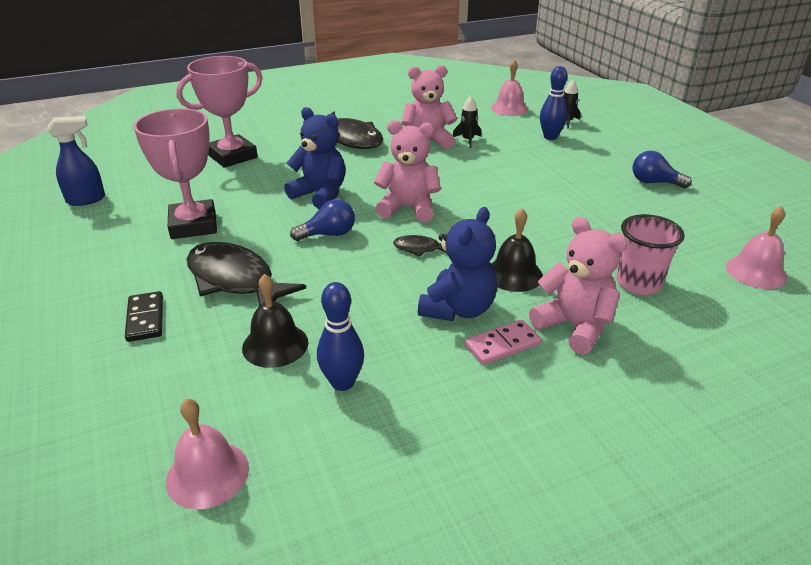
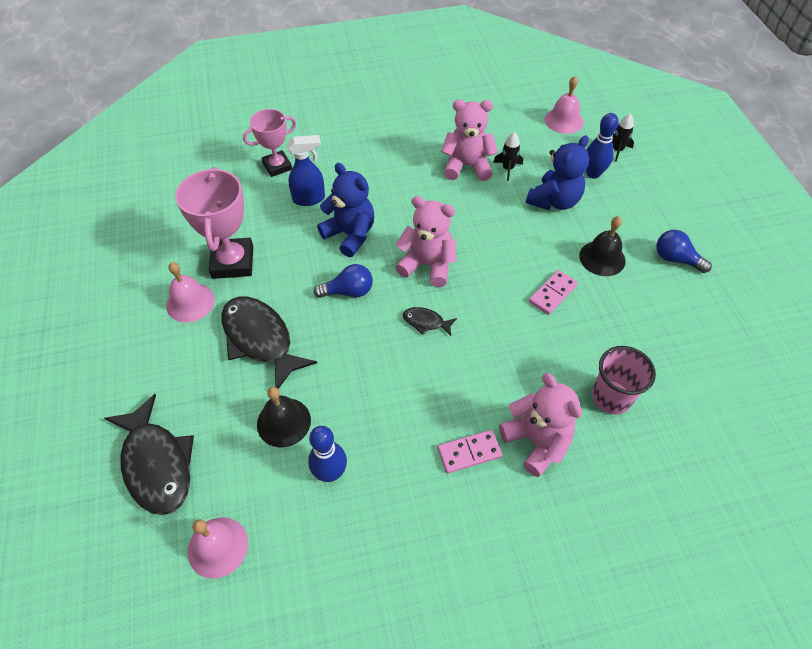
camera: 10 degrees right, 20 degrees up
(87, 200) = (143, 214): blue spray bottle -> blue spray bottle (309, 199)
(145, 319) = (184, 375): black domino -> none
(232, 156) = (277, 166): pink trophy -> pink trophy, size x0.65
(350, 138) = (392, 152): black fish -> black fish (156, 464)
(458, 309) = (442, 404): blue teddy bear -> blue teddy bear (554, 201)
(514, 274) = (502, 368): black bell -> black bell (602, 258)
(545, 216) = (552, 293): none -> pink domino
(756, 272) = (727, 399): pink bell -> pink bell (190, 302)

